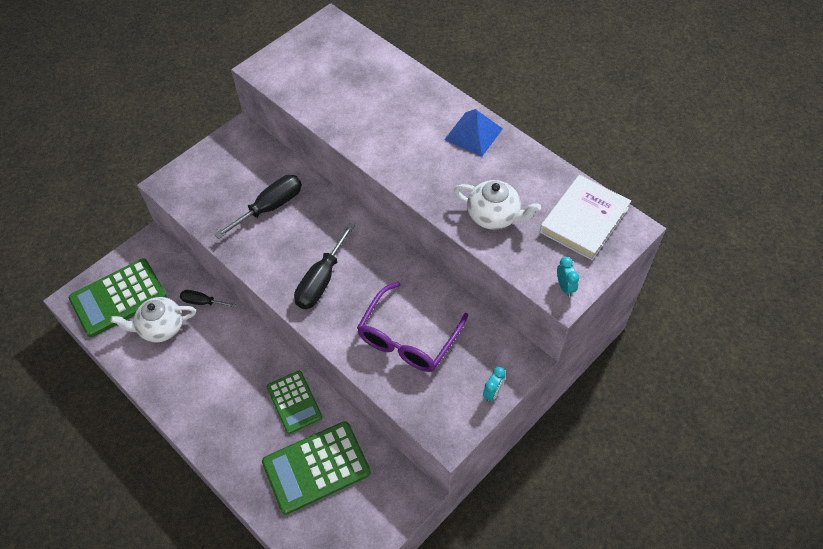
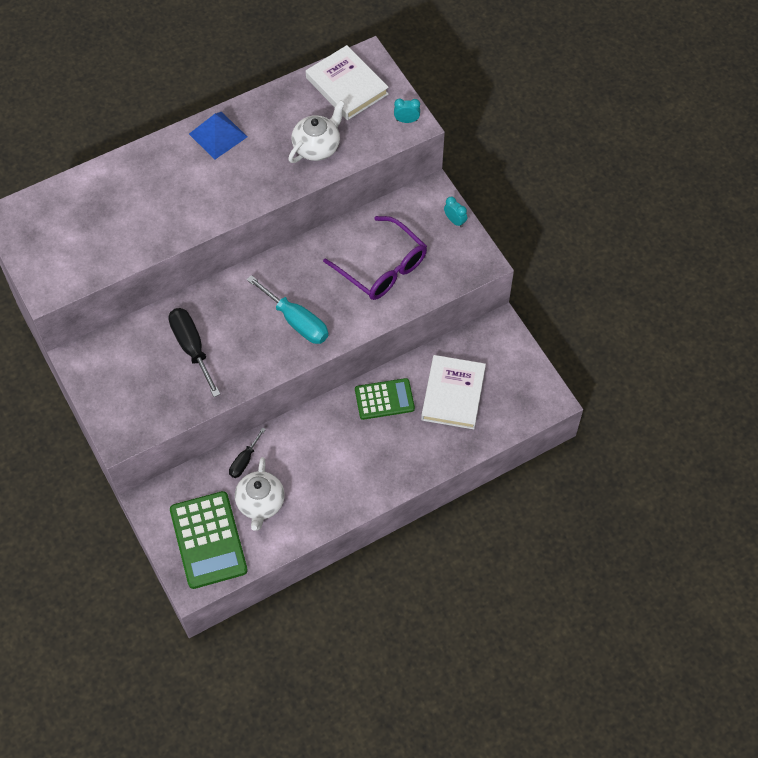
camera: 75 degrees left, 5 degrees up
(316, 467) = (453, 394): green calculator -> white book
(321, 280) = (296, 321): black screwdriver -> turquoise screwdriver

